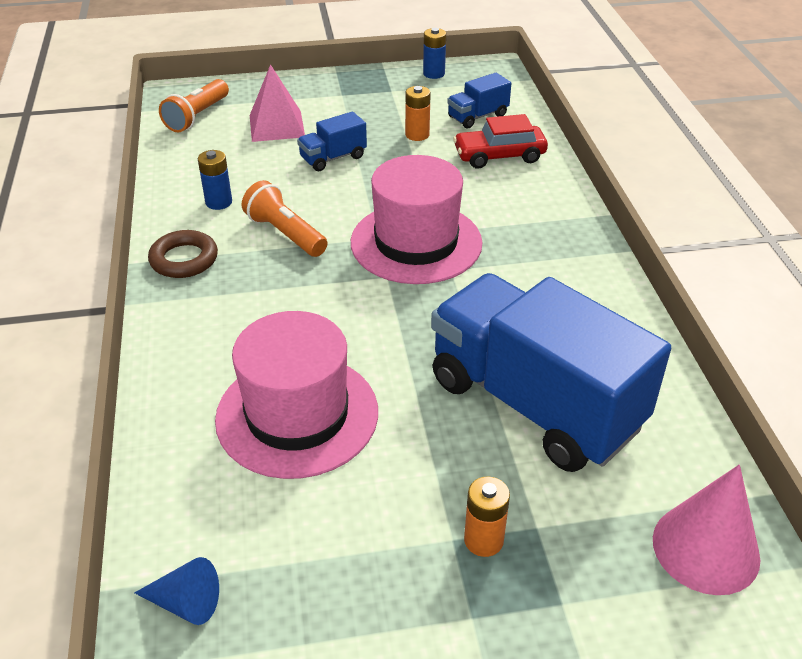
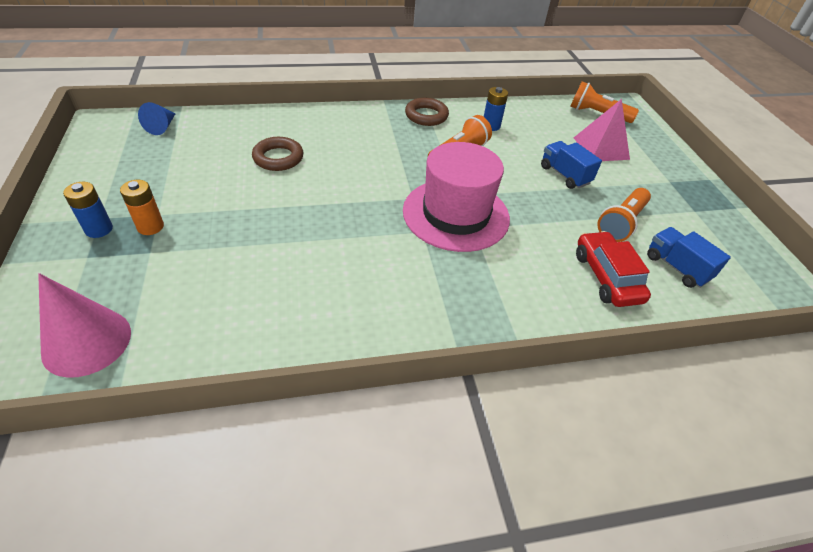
camera: 85 degrees right, 5 degrees up
(297, 415) = (278, 158): pink hat -> brown ring
(417, 135) = (621, 223): orange battery -> orange flashlight
(434, 74) = (747, 241): blue battery -> blue battery (99, 229)
(534, 403) = (261, 263): blue truck -> none

